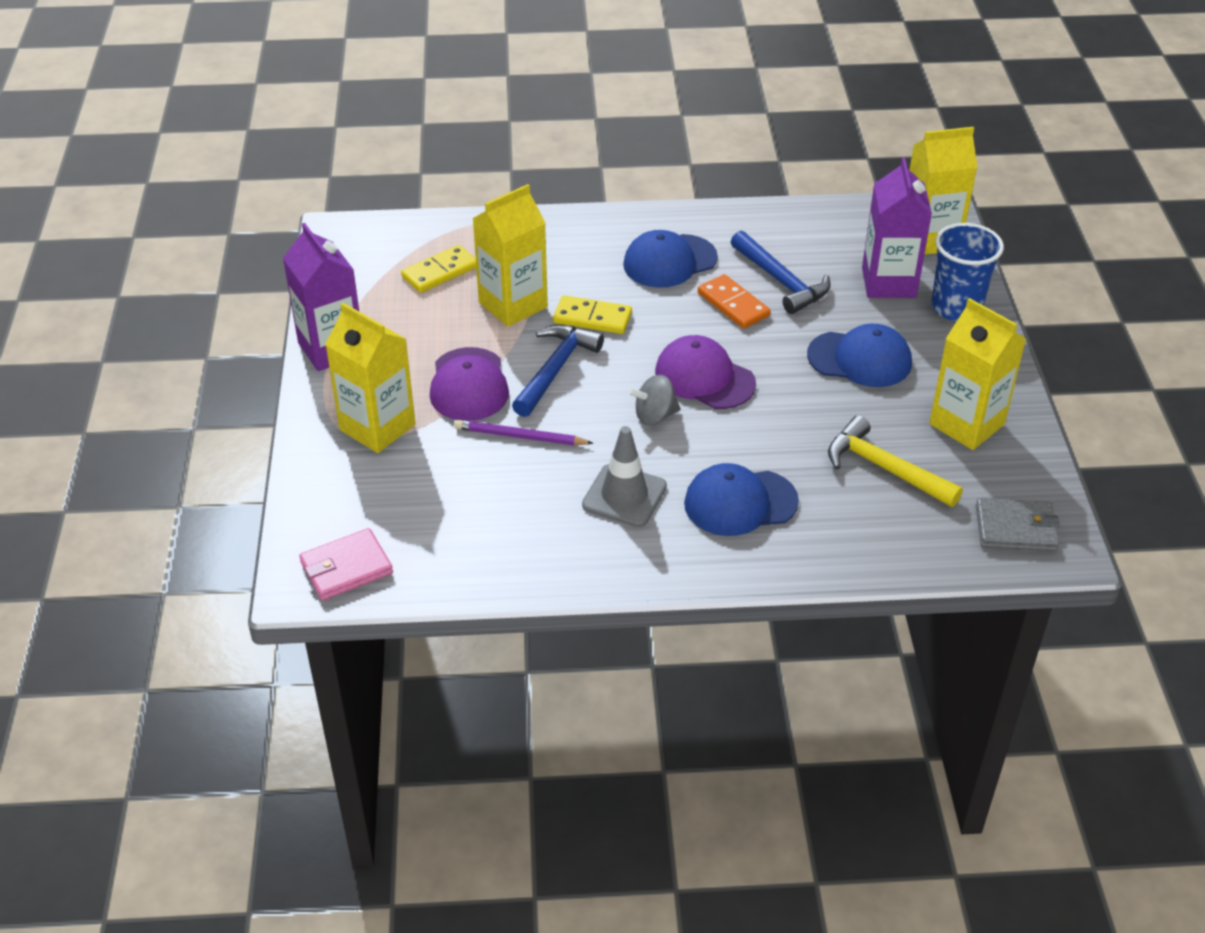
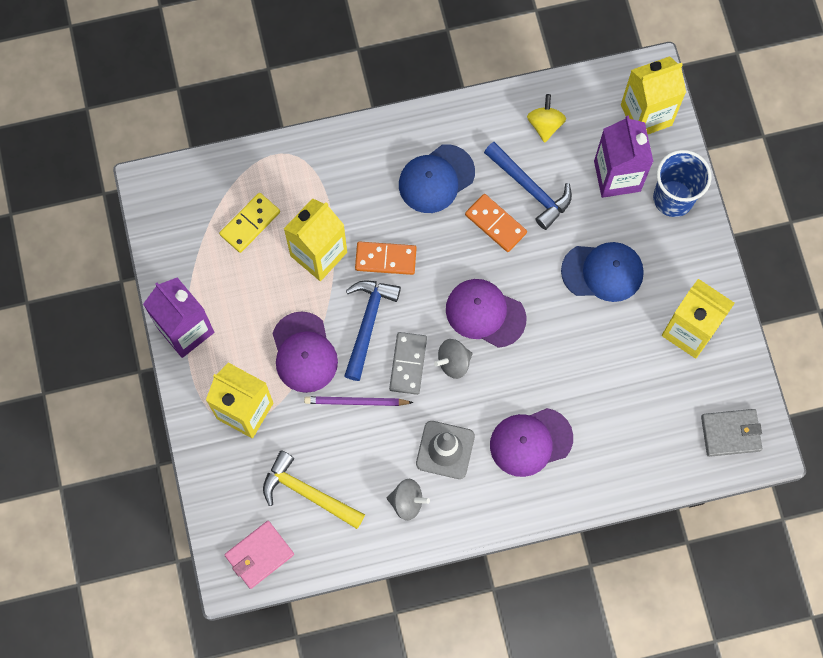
camera: 10 degrees left, 30 degrees up
(561, 540) = (407, 502): none -> grey spinning top
(592, 318) = (385, 259): yellow domino -> orange domino
(596, 410) = (408, 364): none -> grey domino
(740, 502) = (530, 442): blue cap -> purple cap
(808, 234) = (545, 124): none -> yellow spinning top
(884, 468) = (632, 388): yellow hammer -> yellow hammer (308, 493)

